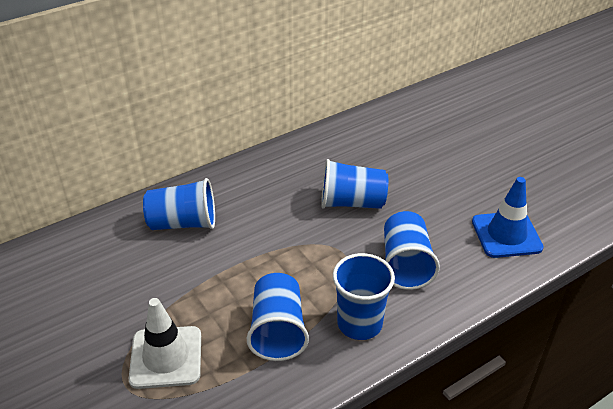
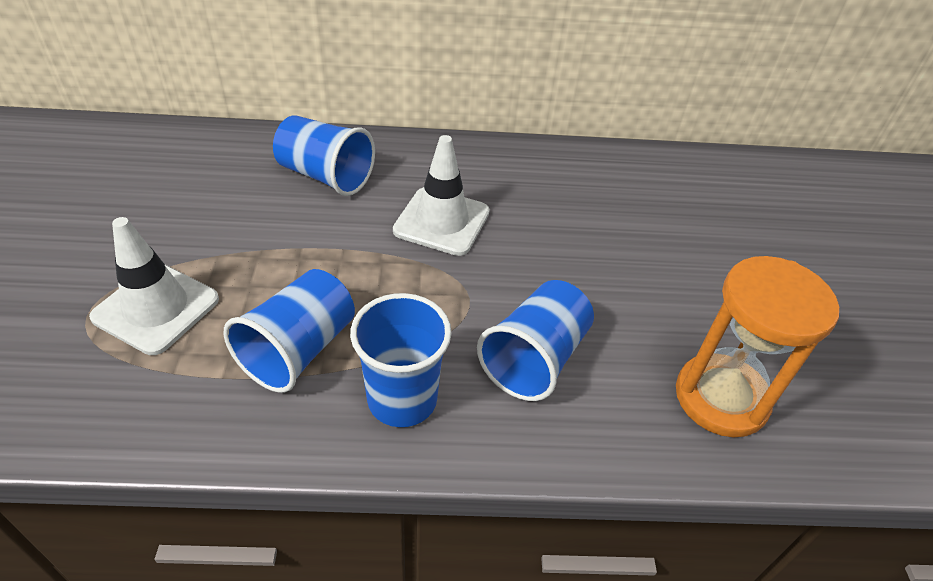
camera: 30 degrees right, 5 degrees up
(283, 215) = (442, 221): none -> white traffic cone
(352, 202) = (539, 247): blue cup -> none
(506, 234) = (721, 398): blue traffic cone -> orange hourglass

